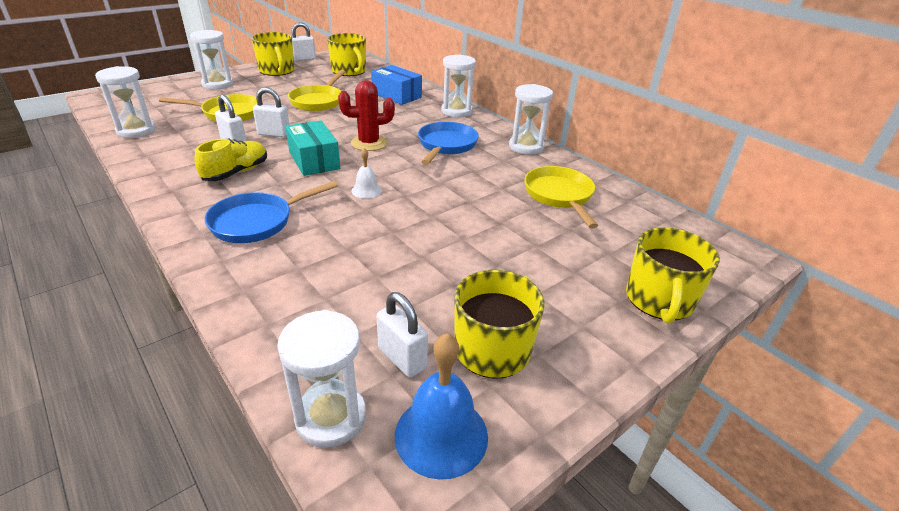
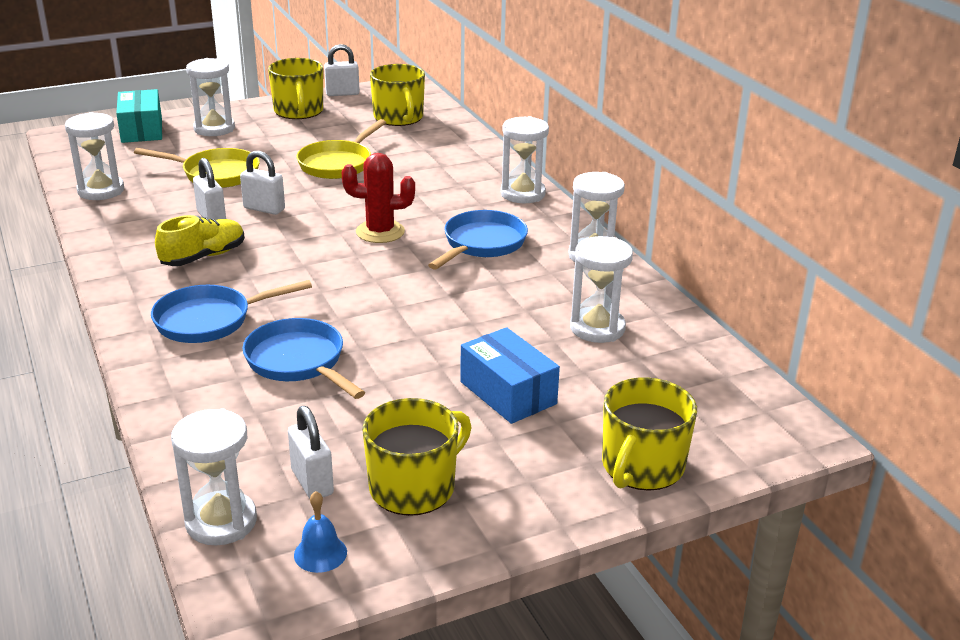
camera: 15 degrees right, 5 degrees down
(314, 160) = (301, 249): turquoise box -> turquoise box (142, 130)
(346, 248) = (298, 362): none -> blue pan
(366, 190) = (350, 295): white bell -> none
(396, 95) = (449, 162): blue box -> blue box (508, 393)
(441, 435) = (320, 553): blue bell -> blue bell, size x0.56
(559, 196) = (597, 328): yellow pan -> white hourglass

